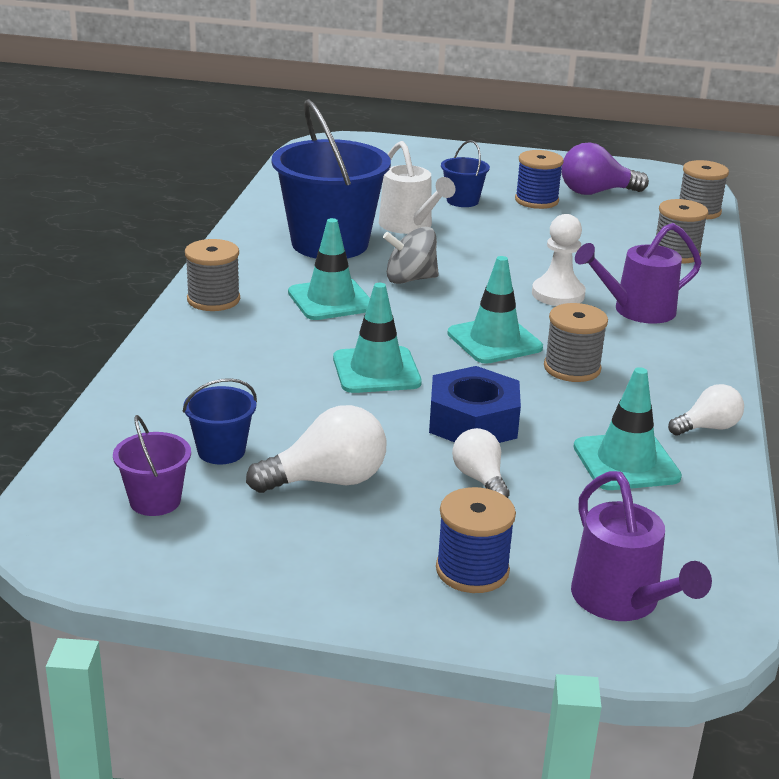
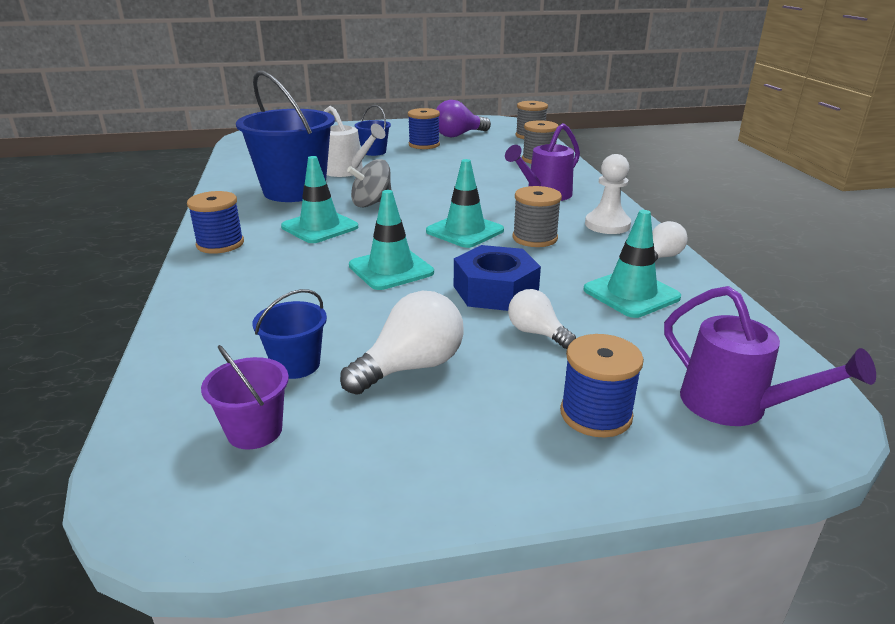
camera: 20 degrees left, 0 degrees up
(213, 300) = (220, 244): grey spool -> blue spool
(558, 294) = (484, 194): white pawn -> white pawn (607, 225)

